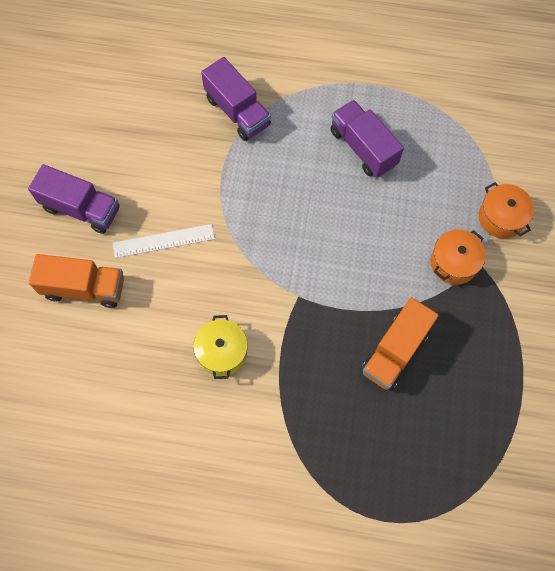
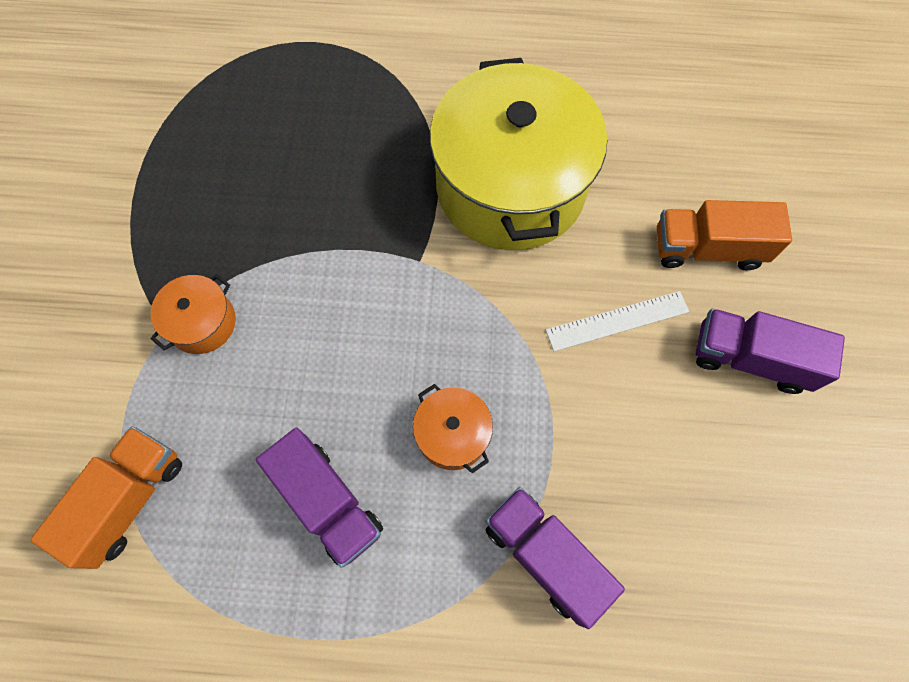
camera: 175 degrees right, 0 degrees up
(222, 352) = (510, 186): yellow pot -> yellow pot, size x2.38
(395, 351) = (292, 204): orange truck -> orange truck (129, 500)
(501, 218) = (121, 397): orange pot -> orange pot (452, 434)

